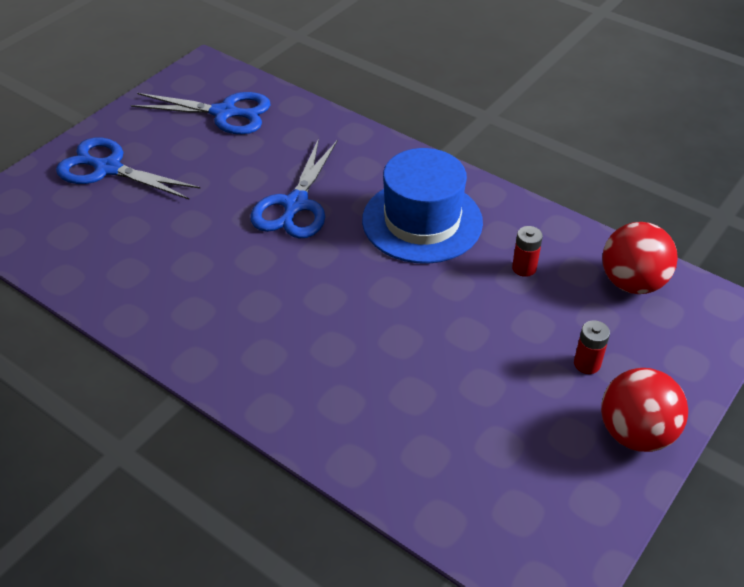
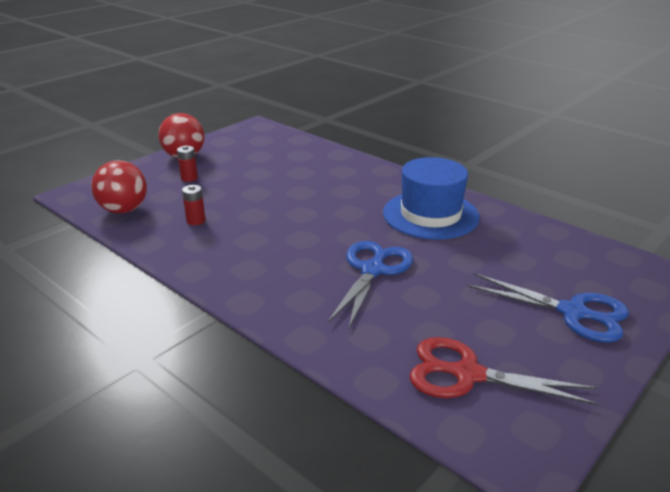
camera: 175 degrees left, 15 degrees down
(224, 113) = (467, 374): blue scissors -> red scissors
(422, 221) = (261, 253): blue hat -> blue hat (430, 215)

